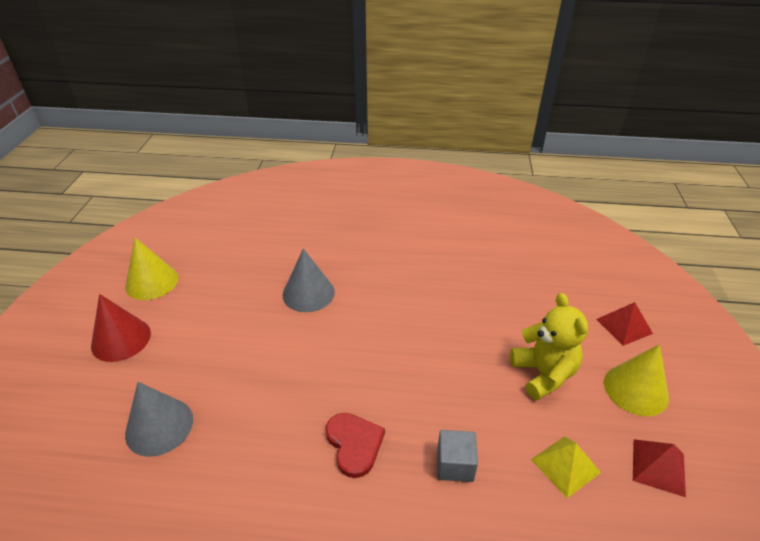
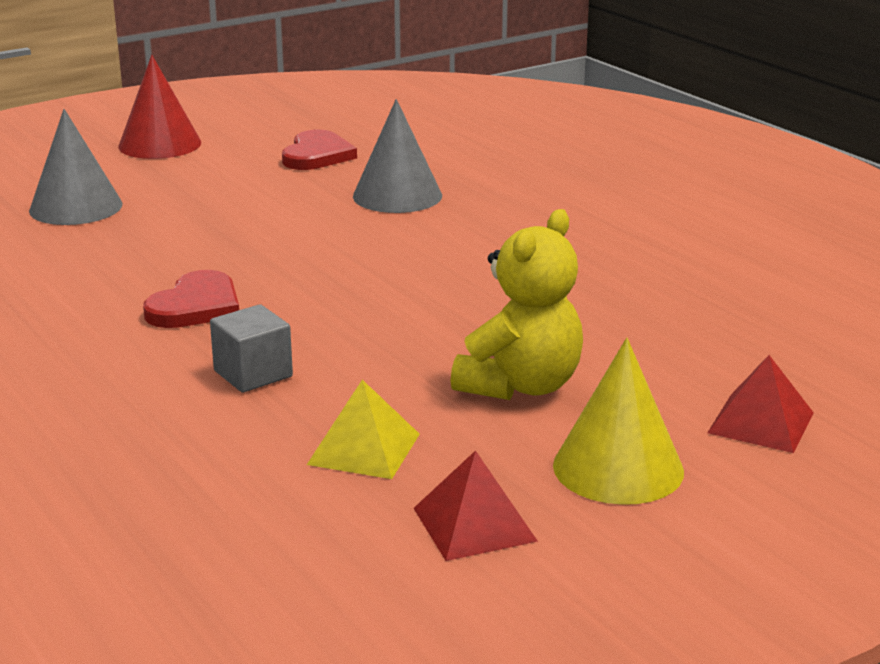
camera: 50 degrees right, 15 degrees down
(152, 282) = (265, 121): yellow cone -> none
(224, 290) = (317, 155): none -> red heart

